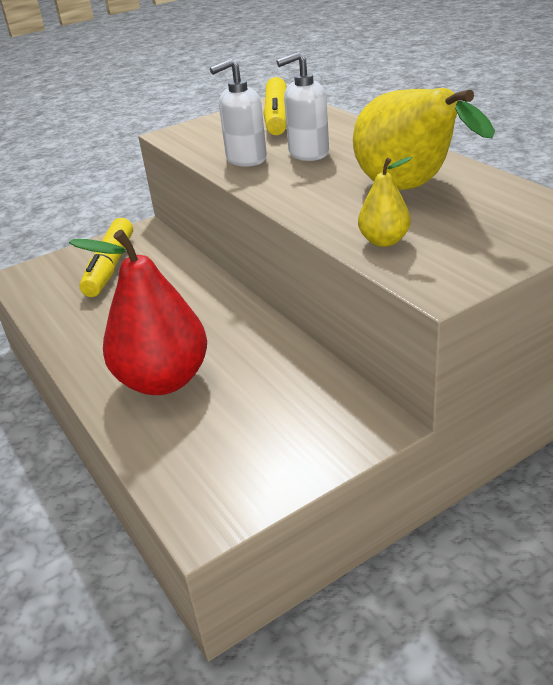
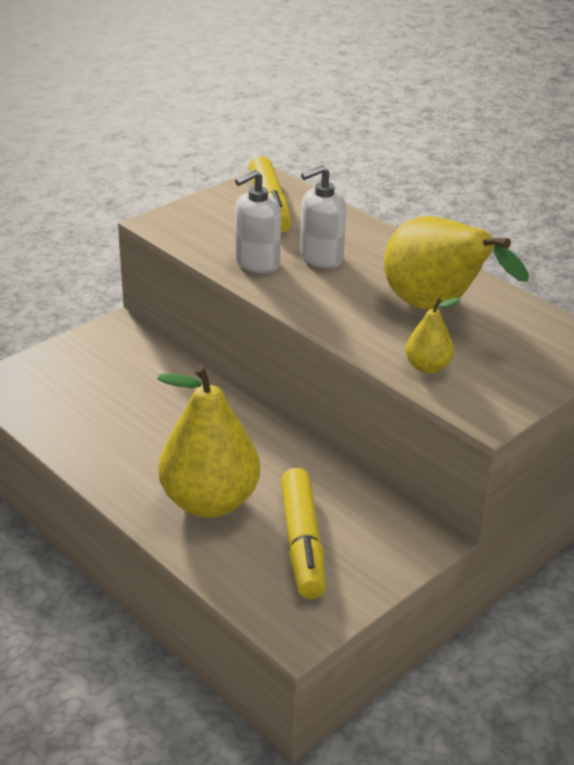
camera: 15 degrees left, 0 degrees up
(110, 267) = (98, 372): yellow marker -> yellow marker (302, 543)
(163, 380) = (210, 502): red pear -> yellow pear

